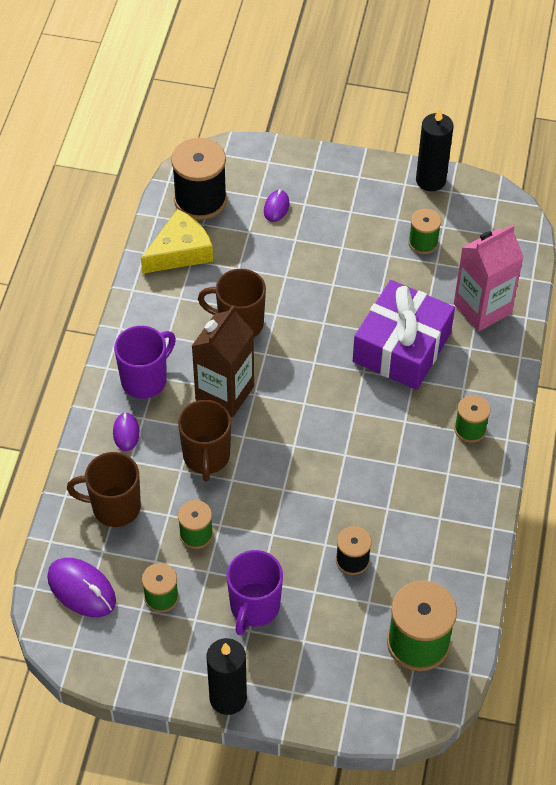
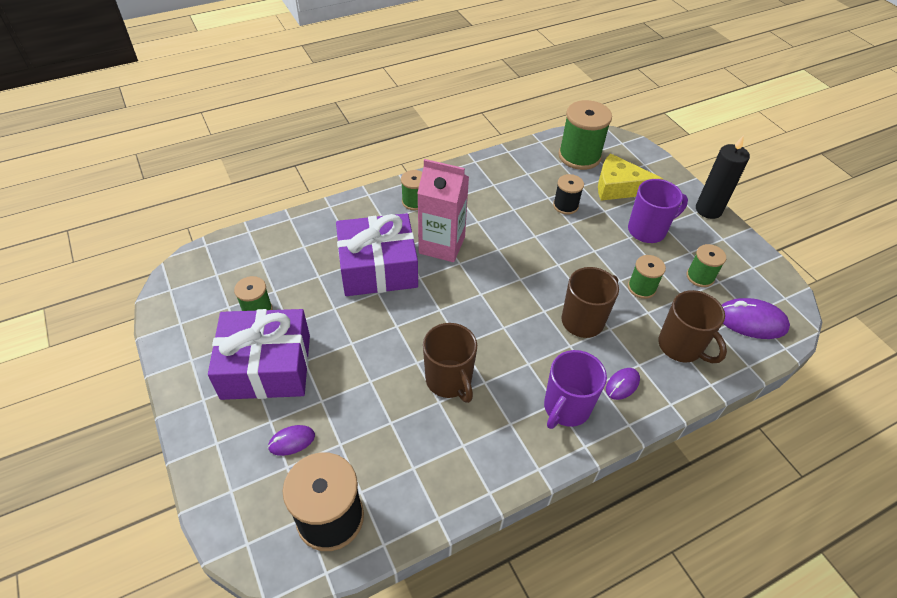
camera: 130 degrees left, 5 degrees down
(81, 589) = (751, 321): purple mouse -> purple mouse turned 75 degrees counterclockwise
(145, 380) = (566, 408): purple mug -> purple mug turned 60 degrees counterclockwise
(180, 251) = (411, 486): yellow cheese -> yellow cheese (618, 187)
(224, 393) = (522, 346): brown carton -> none
(357, 223) = (266, 366): none -> purple gift
(430, 180) = (174, 343): black candle -> none
(482, 308) = (301, 243): pink carton -> pink carton (442, 245)

